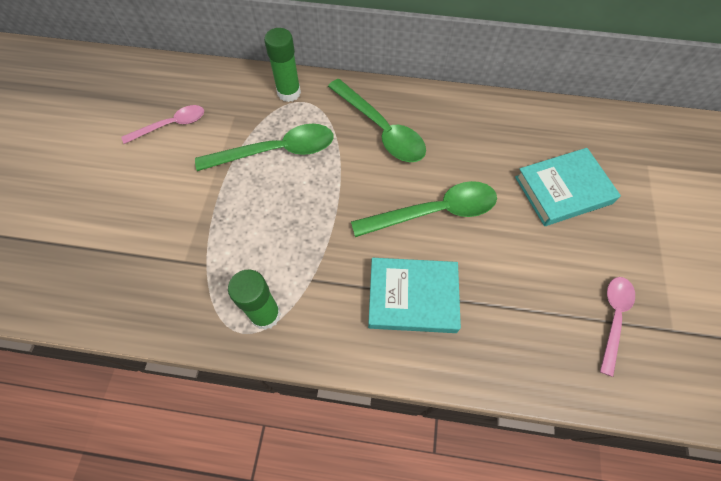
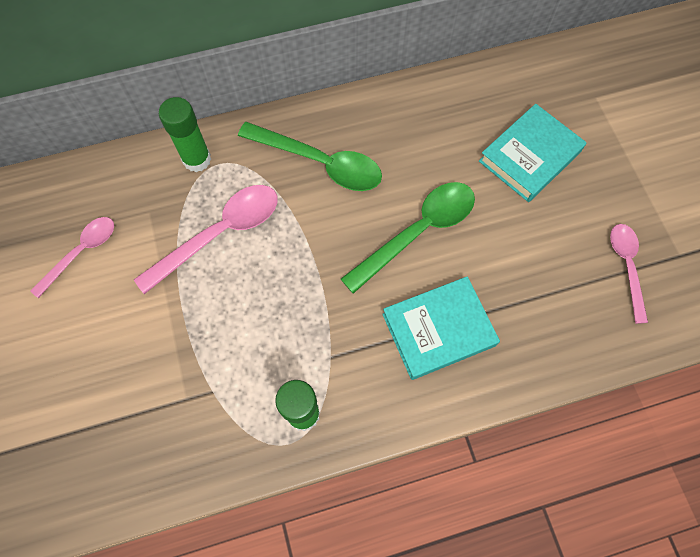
camera: 25 degrees left, 5 degrees up
(276, 151) = (220, 234): green spoon -> pink spoon

